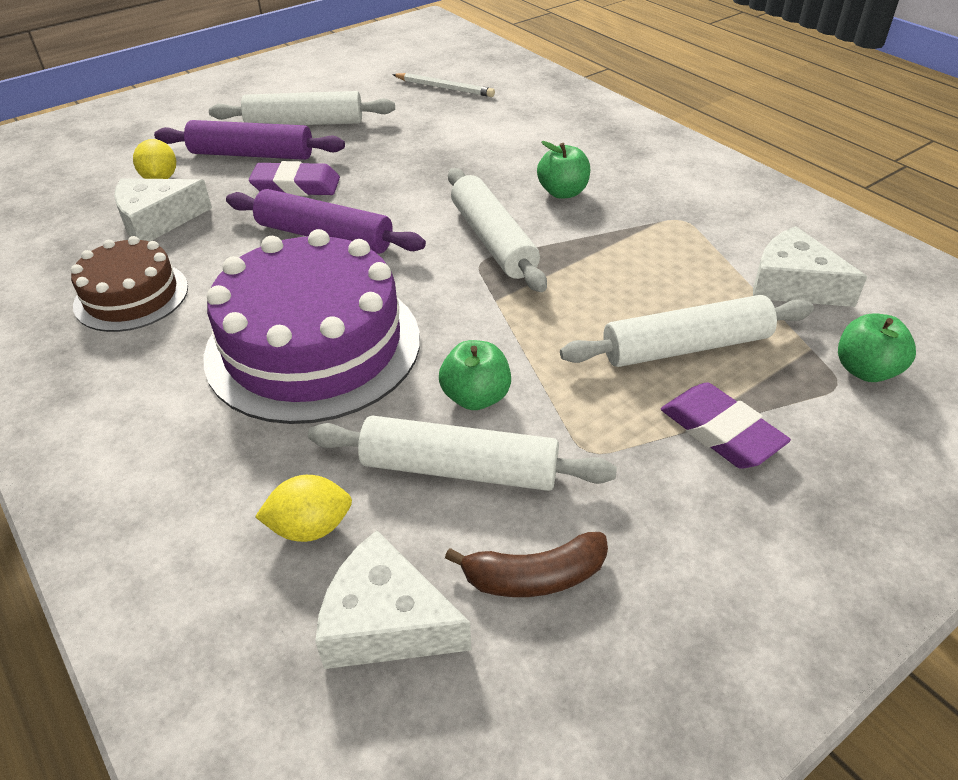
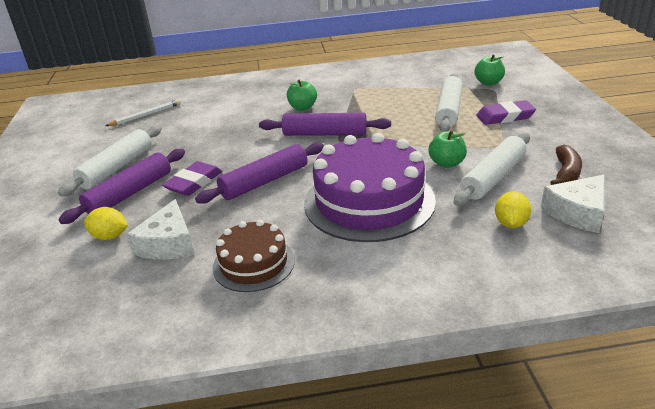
camera: 60 degrees left, 10 degrees down
(493, 240) = (325, 134): white rolling pin -> purple rolling pin
(793, 284) = (426, 80): white cheese -> none

